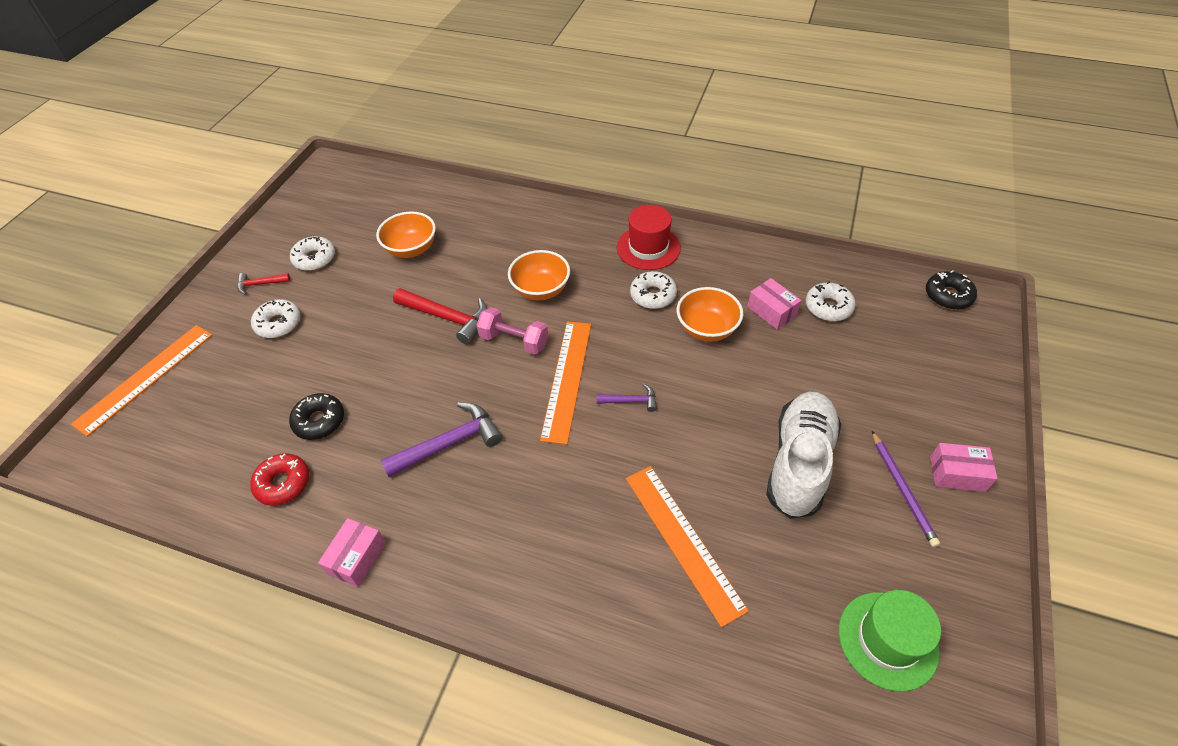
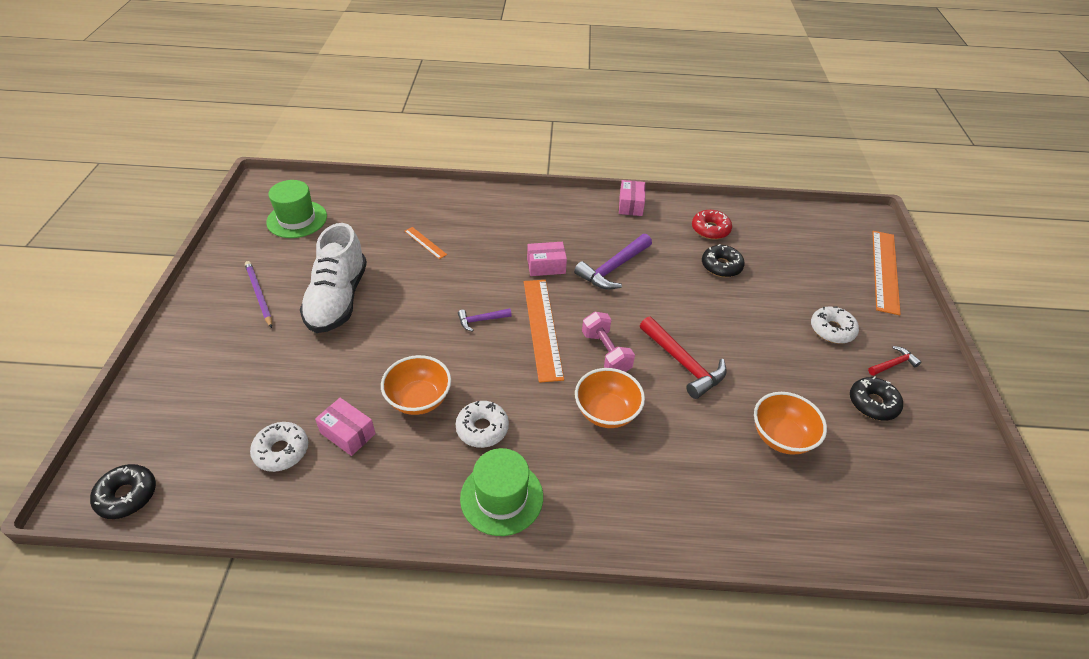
camera: 160 degrees right, 5 degrees down
(314, 259) = (873, 403): white donut -> black donut
(447, 318) = (683, 363): red hammer -> red hammer turned 135 degrees counterclockwise
(514, 341) = (606, 353): pink dumbbell -> pink dumbbell turned 60 degrees clockwise
(648, 248) = (501, 497): red hat -> green hat
(683, 541) = (425, 243): orange ruler -> orange ruler, size x0.47
(957, 474) = (209, 312): pink box -> pink box (546, 266)

